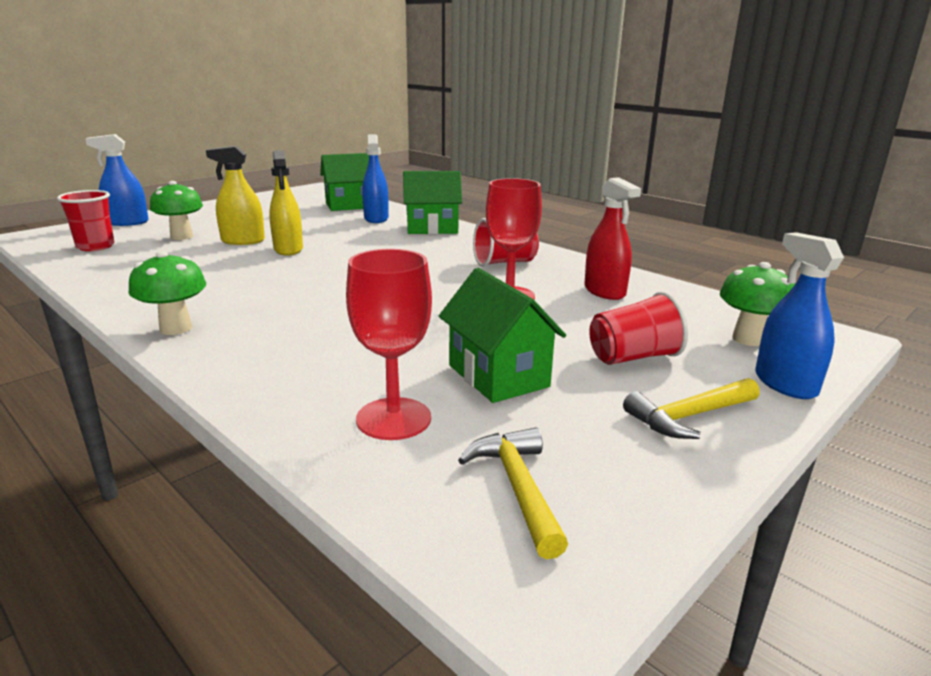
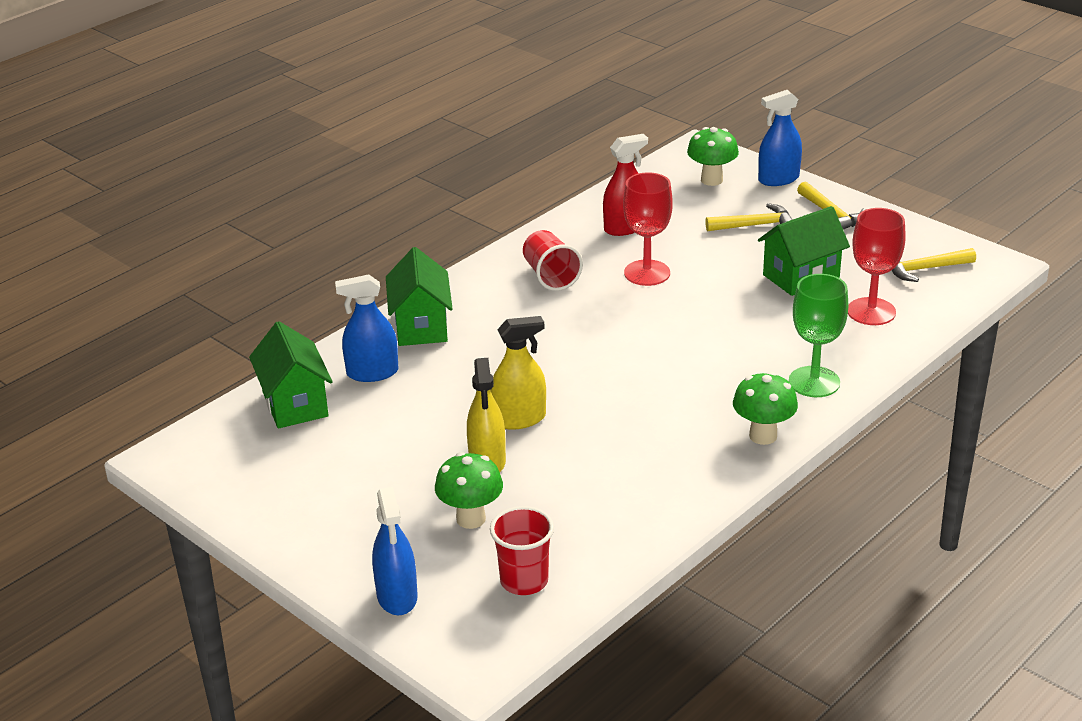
camera: 90 degrees left, 10 degrees up
(250, 362) = (814, 382): none -> green goblet
(633, 357) = (755, 225): red cup -> yellow hammer

